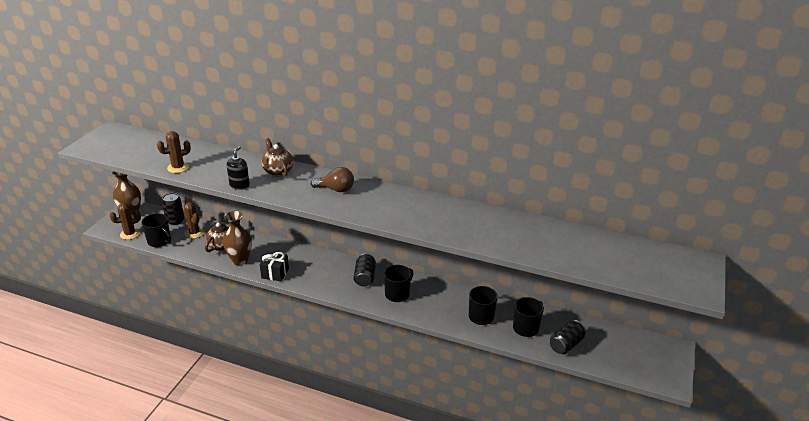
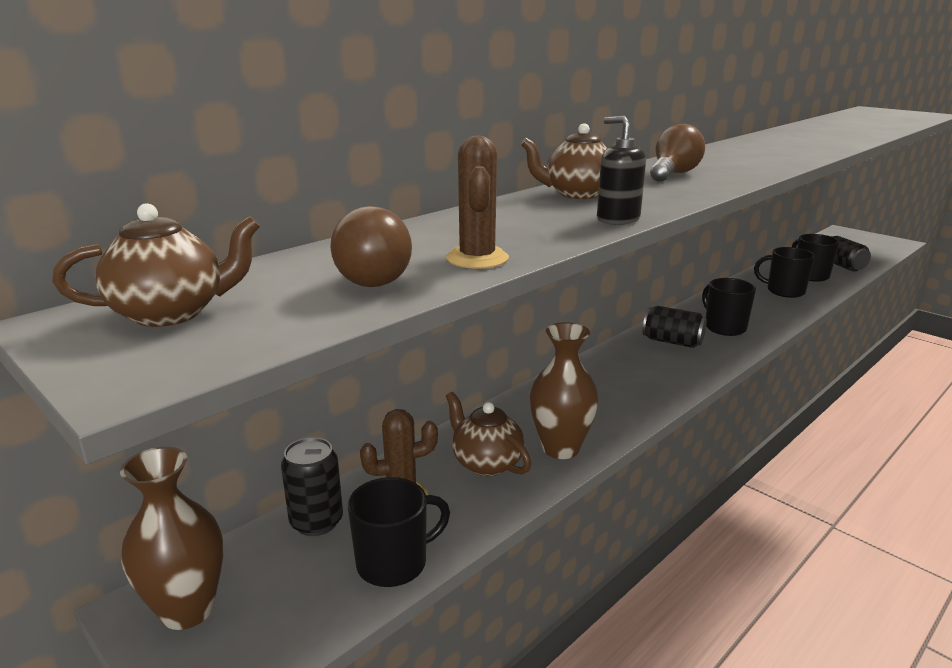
camera: 65 degrees left, 10 degrees down
(119, 138) = (171, 313): none -> brown teapot
(130, 234) = (301, 625): brown cactus -> none
(154, 156) = (376, 278): none -> brown light bulb
(275, 273) = (626, 415): black gift -> none

